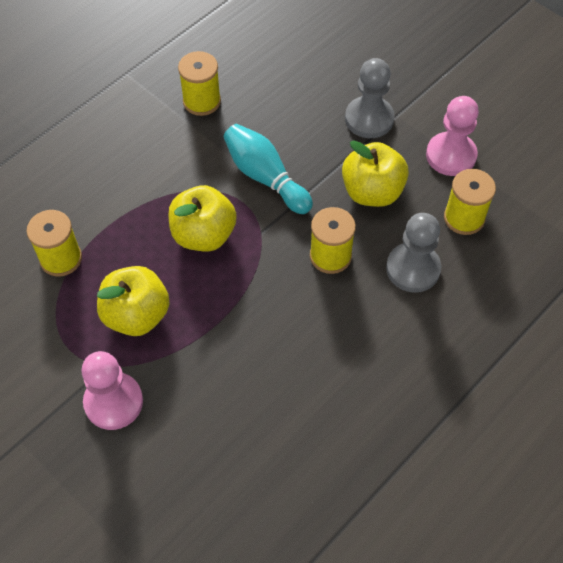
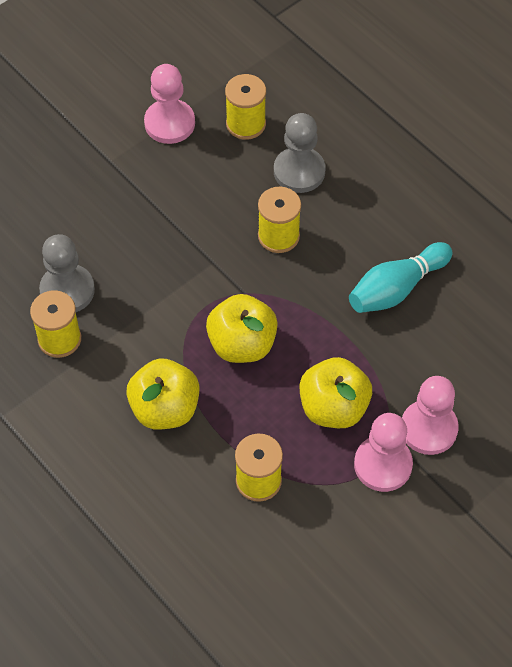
camera: 85 degrees left, 0 degrees up
(74, 361) = (383, 465): none -> pink pawn
(265, 177) = (175, 284): turquoise bowling pin -> turquoise bowling pin (396, 288)
(369, 119) = (111, 185): grey pawn -> grey pawn (67, 290)
(372, 192) = (206, 193): yellow apple -> yellow apple (165, 409)

